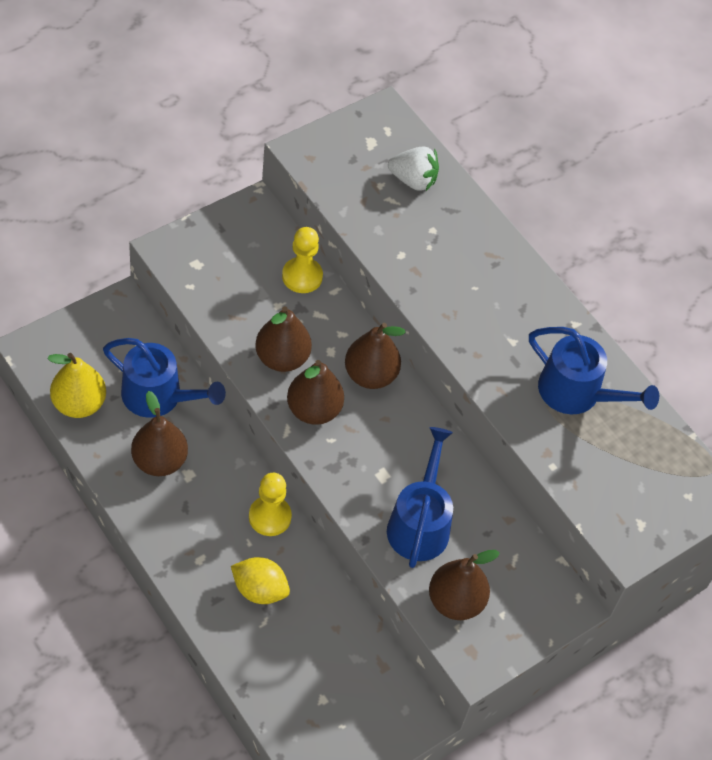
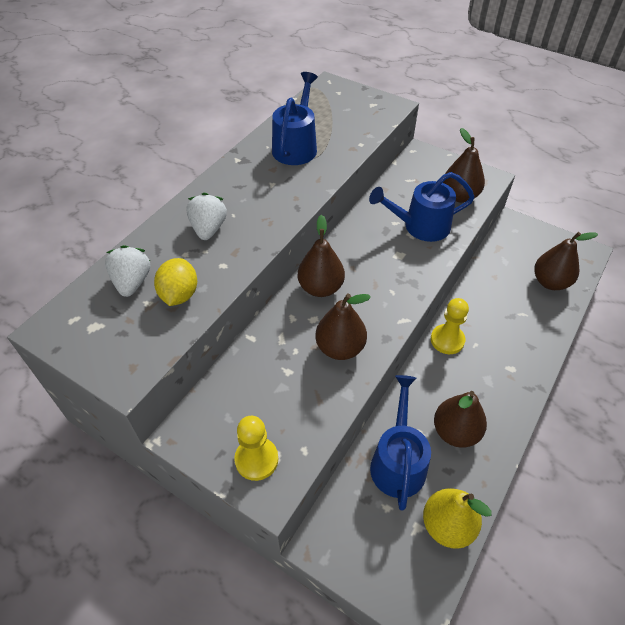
camera: 105 degrees left, 5 degrees down
(259, 590) = (504, 325): yellow lemon -> yellow lemon (179, 295)
(302, 276) = (247, 365): yellow pawn -> yellow pawn (256, 459)
(313, 410) = (374, 310): brown pear -> brown pear (550, 282)
(461, 259) = (208, 229): none -> white strawberry

